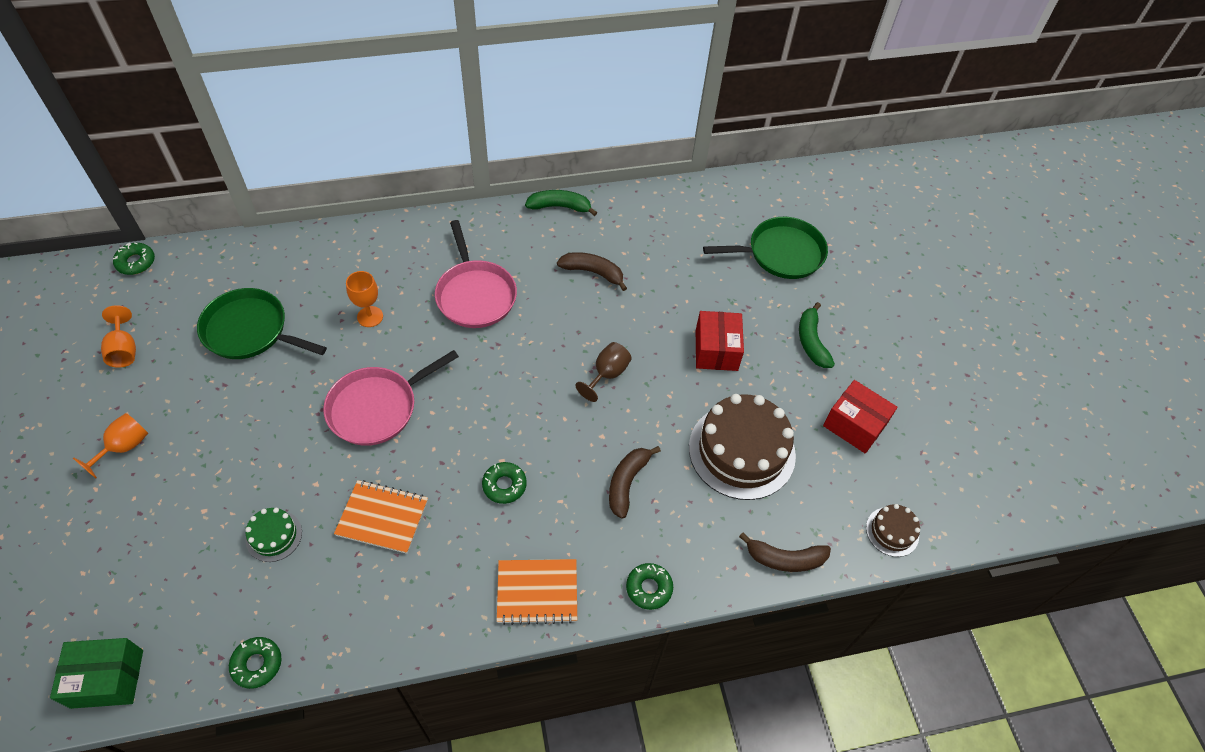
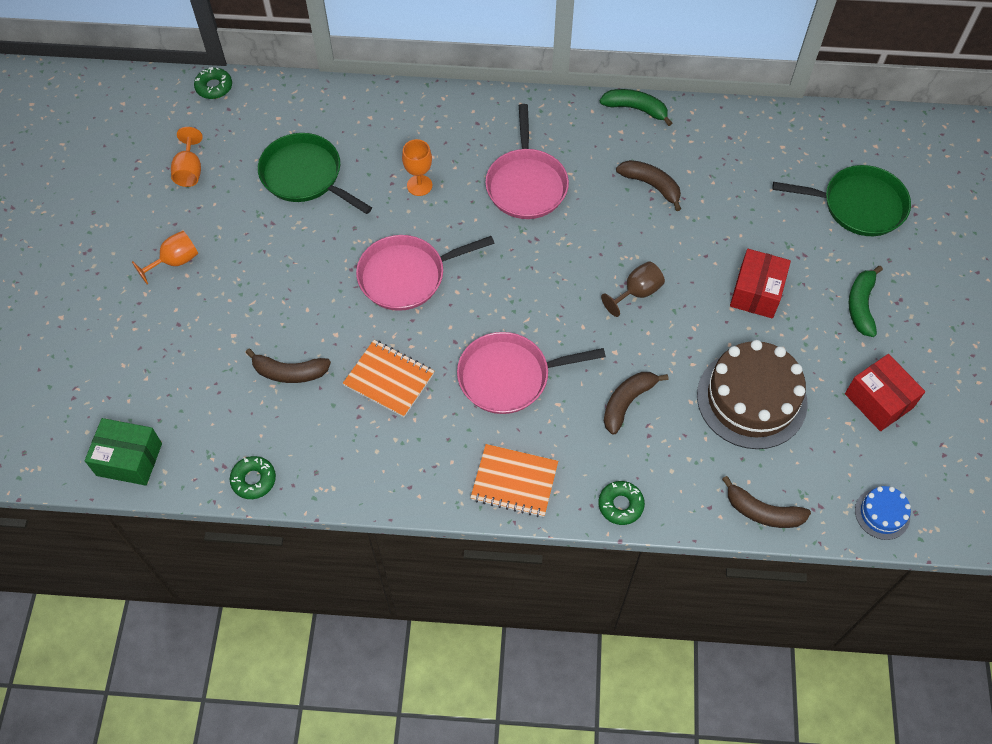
camera: 20 degrees right, 5 degrees up
(274, 536) = (289, 372): green cake -> brown banana
(504, 485) = (508, 377): green donut -> pink pan
(892, 531) = (882, 513): brown cake -> blue cake

